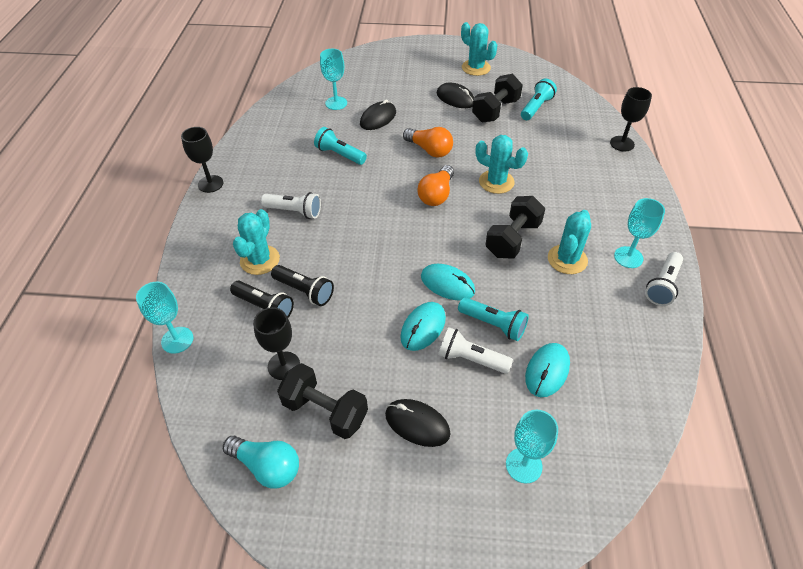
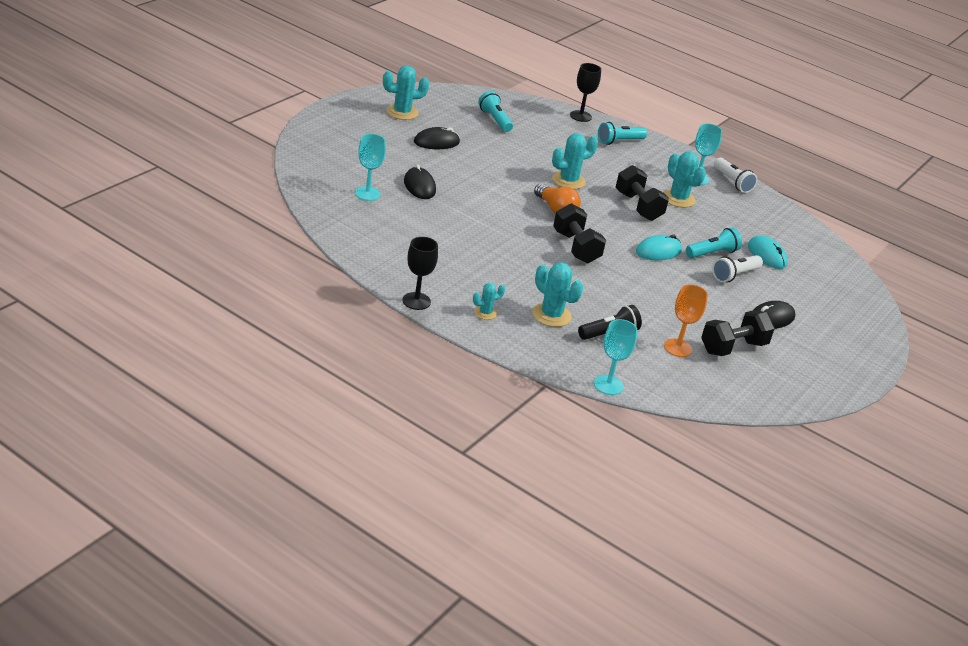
camera: 65 degrees left, 15 degrees down
(227, 223) = (485, 313): none -> turquoise cactus
(267, 466) = (761, 388): turquoise light bulb -> none
(284, 365) = (678, 348): black goblet -> orange goblet
(294, 211) = (506, 276): white flashlight -> none
(304, 291) = (608, 309): black flashlight -> none
(340, 155) = (451, 225): turquoise flashlight -> turquoise flashlight (619, 141)
(423, 327) = (691, 279): turquoise mouse -> none
(429, 150) = (495, 186): orange light bulb -> none
(495, 110) = (477, 136): black dumbbell -> black dumbbell (576, 247)
(523, 465) = (828, 297): turquoise goblet -> none

